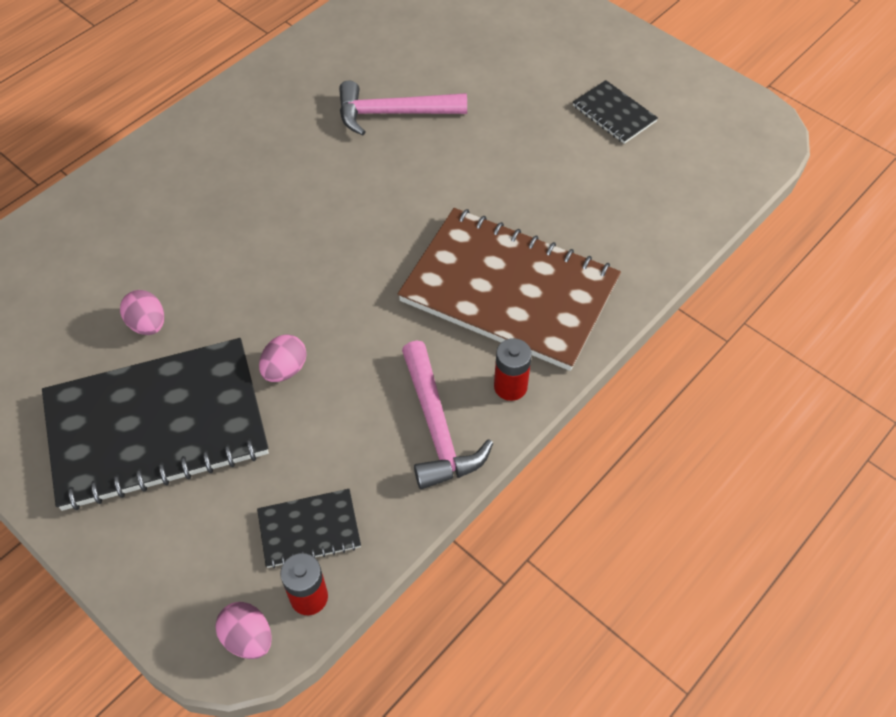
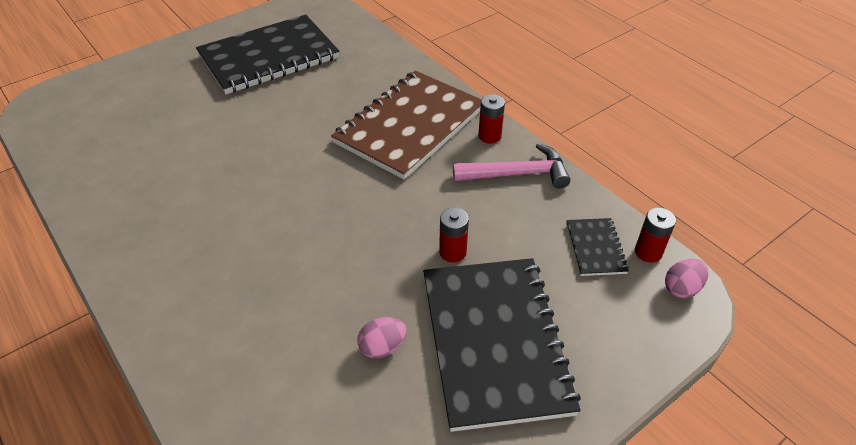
camera: 80 degrees left, 10 degrees down
(285, 369) = (452, 252): pink egg -> red battery
(393, 113) = (205, 164): pink hammer -> none
(614, 114) = (269, 57): black notebook -> black notebook, size x2.29

